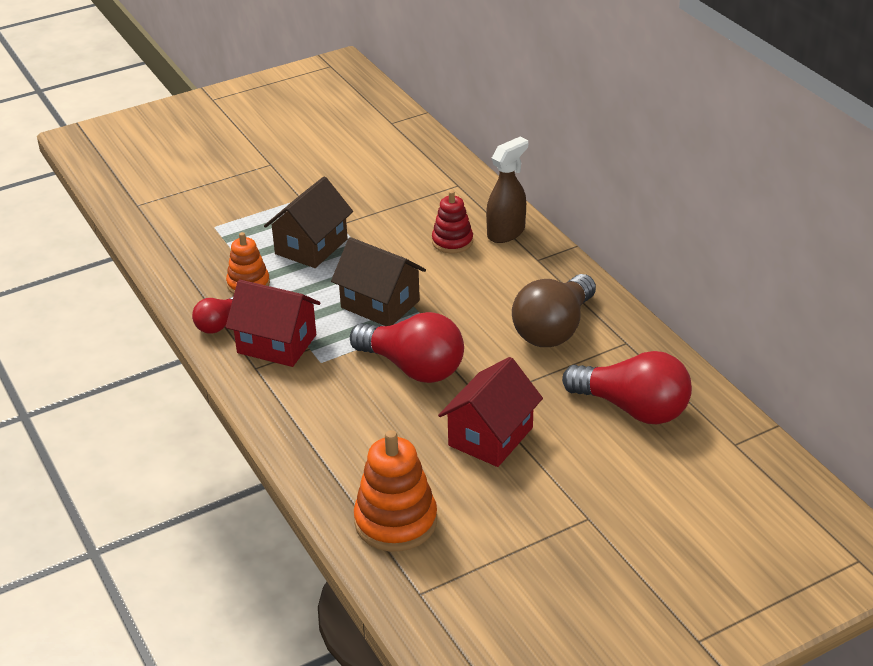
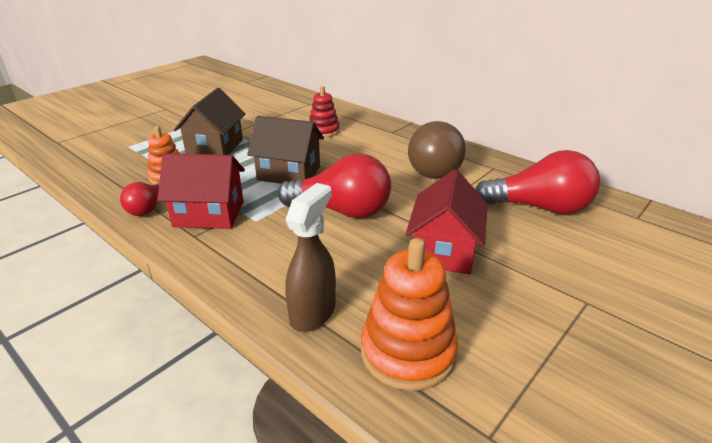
camera: 20 degrees left, 5 degrees down
(506, 232) = (359, 121): brown spray bottle -> brown spray bottle (313, 312)

